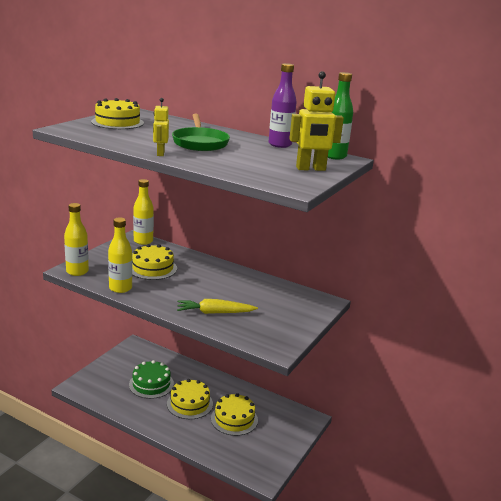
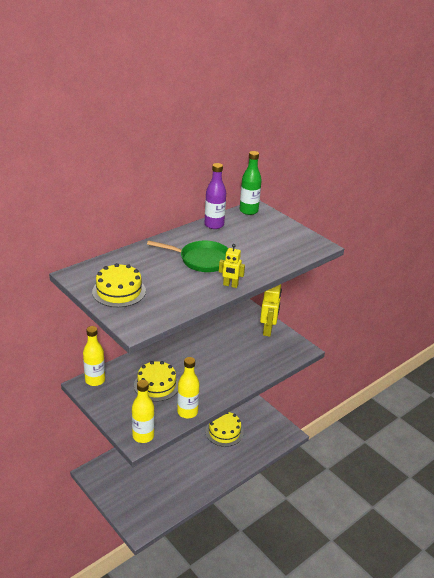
camera: 70 degrees left, 10 degrees up
(151, 384) = (159, 473): green cake -> none
(190, 404) = (196, 453): yellow cake -> none
(215, 312) = (245, 366): yellow carrot -> none
(311, 169) = (278, 229): yellow robot -> yellow robot (268, 330)

